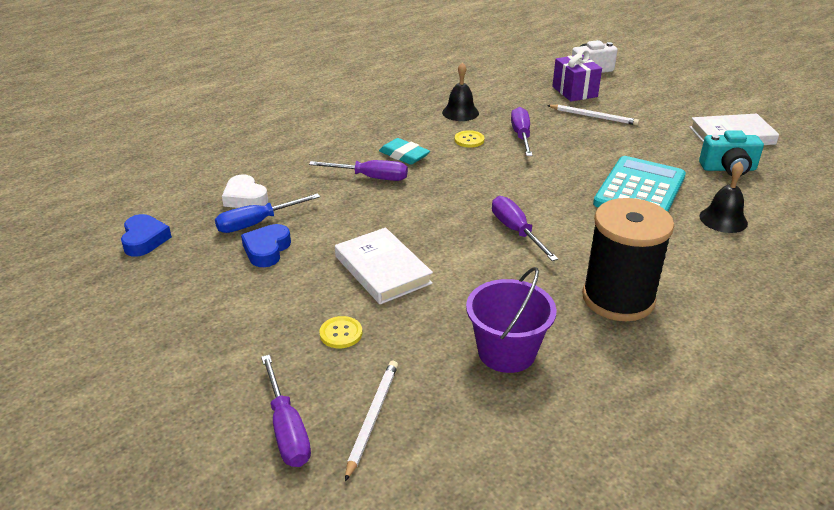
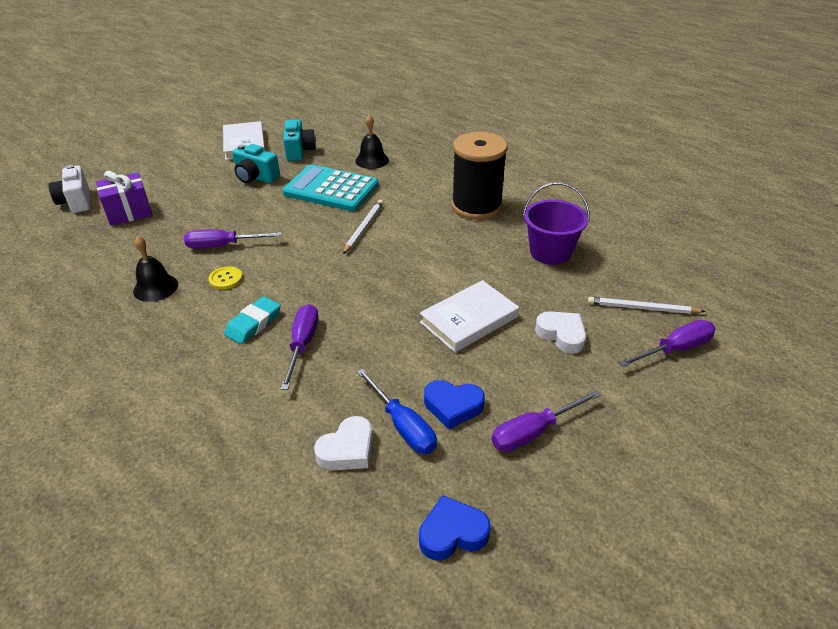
camera: 95 degrees left, 5 degrees up
(341, 333) = (561, 335): yellow button -> white heart
(516, 231) = (398, 248): purple screwdriver -> purple screwdriver (533, 432)
(593, 117) = (191, 204): white pencil -> white pencil (364, 228)
(655, 145) = (256, 177): none -> turquoise camera

